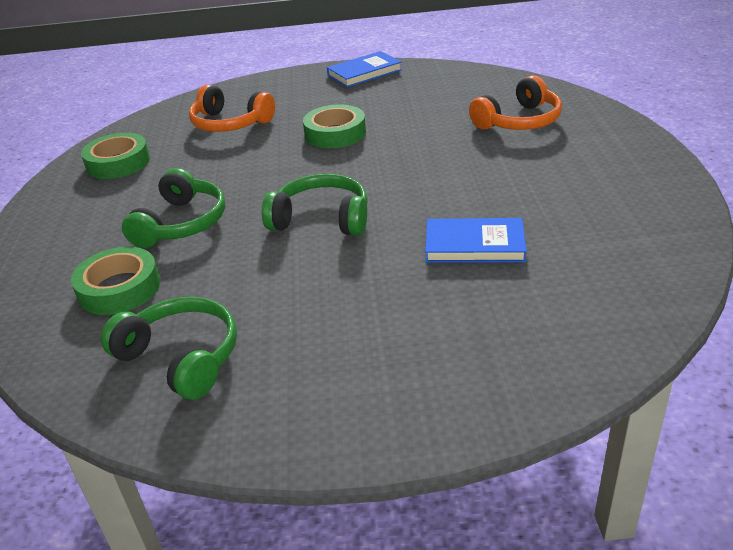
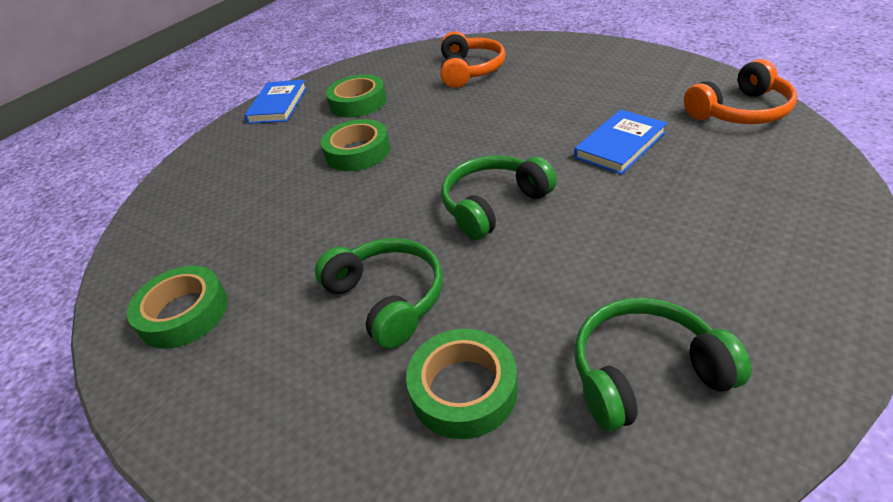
camera: 50 degrees left, 5 degrees up
(230, 123) = (236, 205): orange headphones -> orange headphones (740, 111)
(404, 100) = (358, 102): none -> green tape

